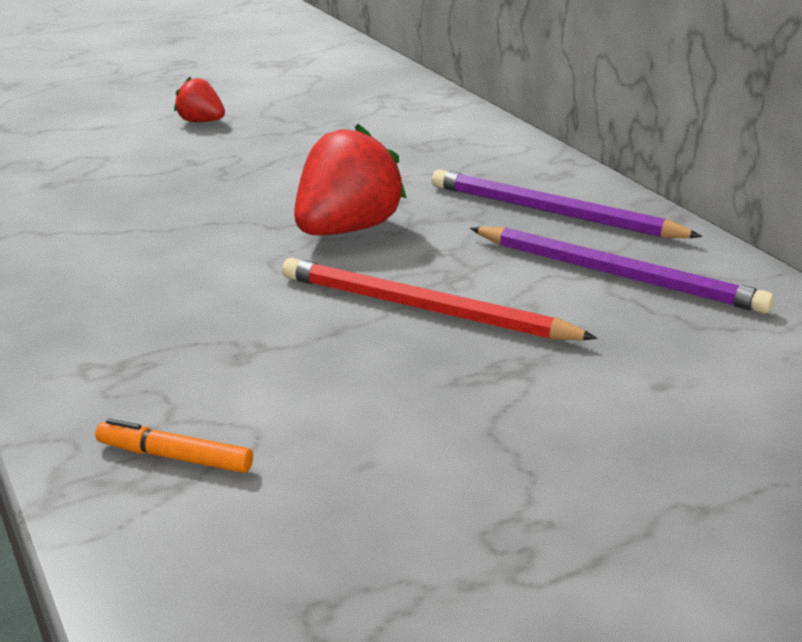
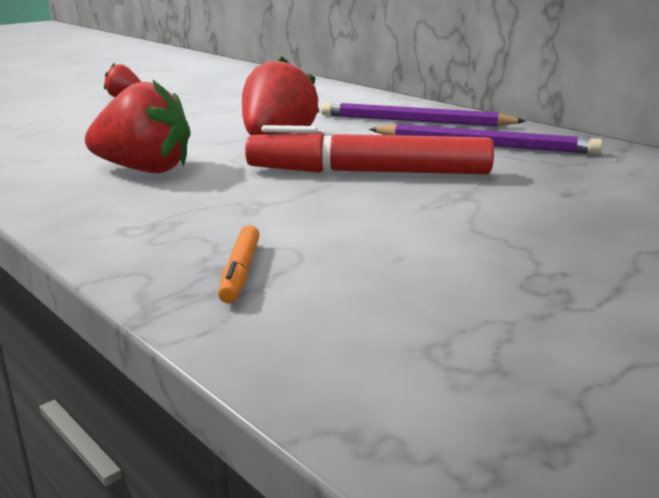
camera: 15 degrees left, 5 degrees down
(157, 268) = (145, 170): none -> red strawberry
(175, 457) = (240, 272): orange marker -> orange marker turned 90 degrees counterclockwise
(424, 309) = (368, 172): red pencil -> red marker

